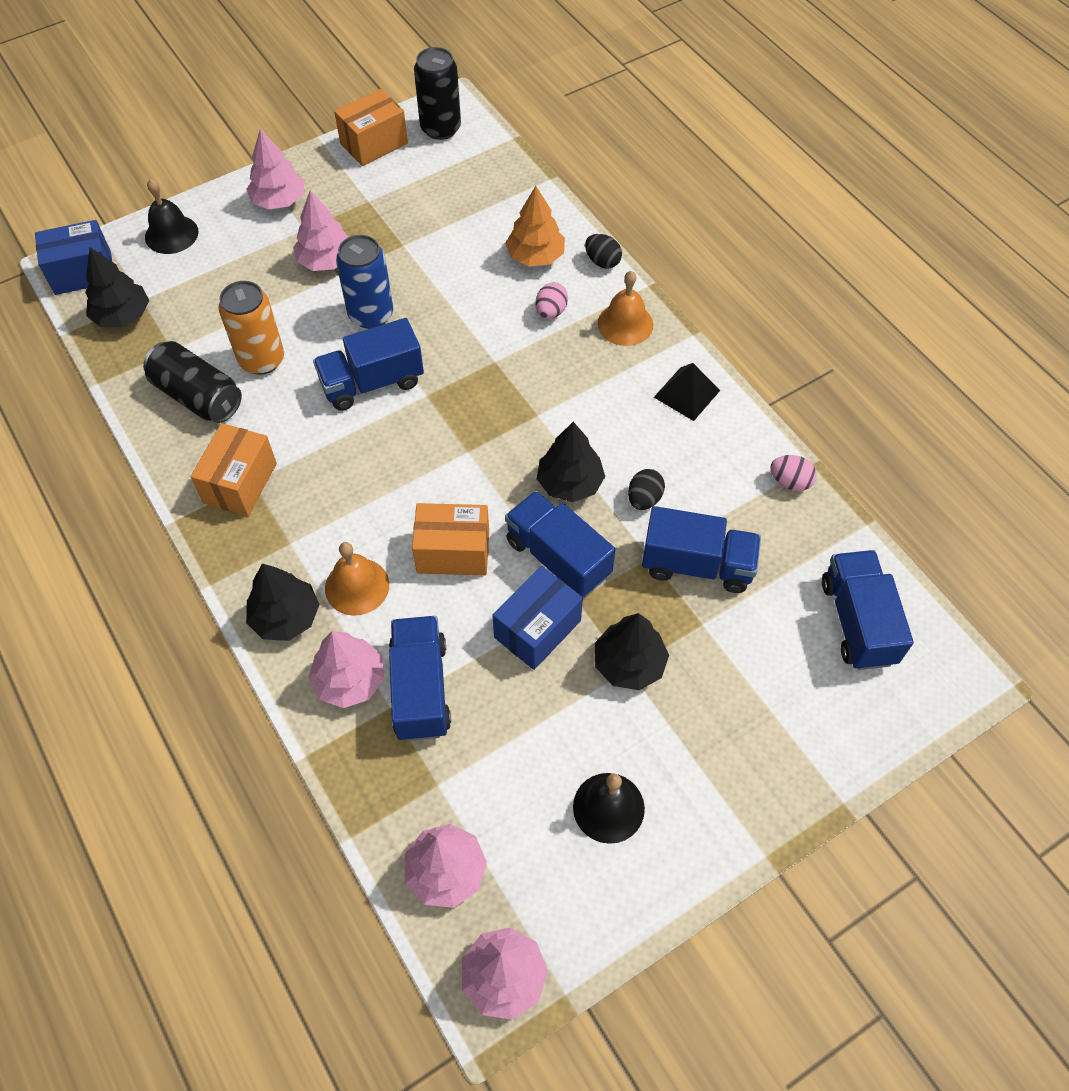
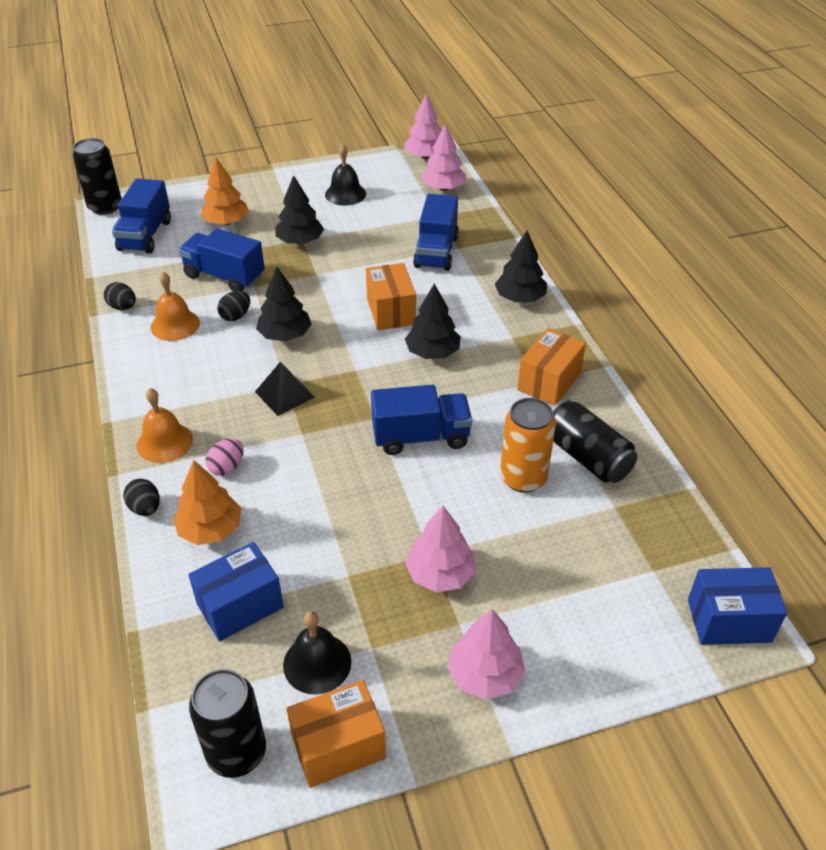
camera: 165 degrees left, 15 degrees down
(122, 316) = (672, 555): black tree -> black tree (432, 352)
(171, 234) = (625, 653): black bell -> black bell (317, 663)
(350, 680) = (481, 262): pink tree -> none
(357, 586) = (466, 305): orange bell -> orange bell (175, 325)
(371, 314) = (405, 501): blue can -> none
(453, 552) = (391, 311): orange box -> orange box turned 60 degrees clockwise
(537, 629) = (350, 265): blue box -> blue box (240, 606)
(558, 558) = (317, 296): blue truck -> none
(686, 393) = (153, 376): black pyramid -> black pyramid (284, 394)
(760, 681) = (226, 222): none -> orange tree
(790, 482) = (123, 307): pink egg -> black egg
(964, 673) = (105, 207): none -> black can

